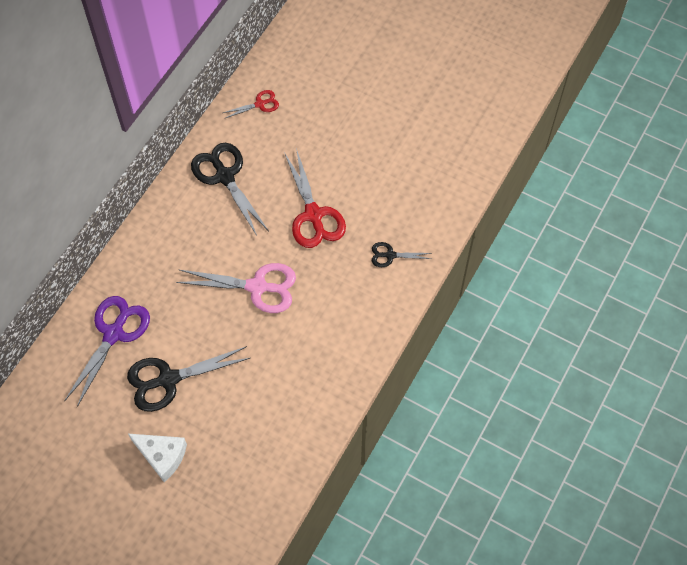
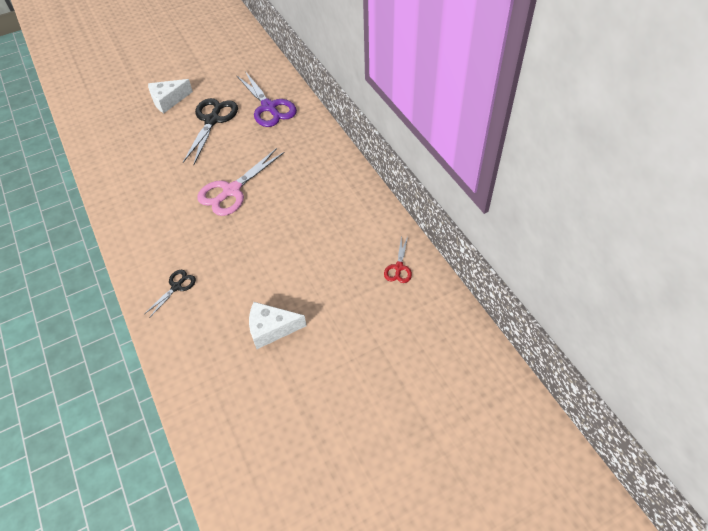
camera: 125 degrees right, 10 degrees down
(225, 176) = (342, 212): black scissors -> none
(313, 215) = (259, 253): red scissors -> none
(378, 159) = (271, 329): none -> white cheese

